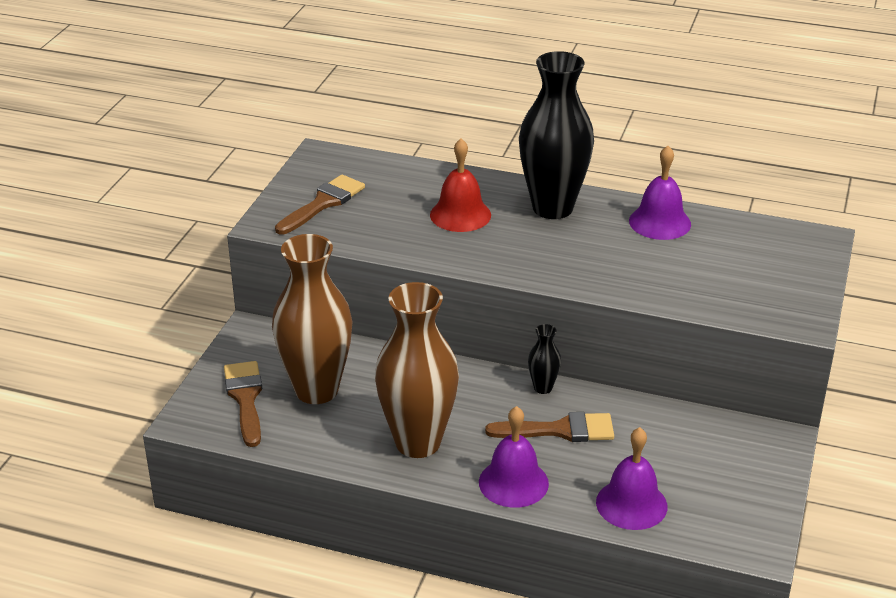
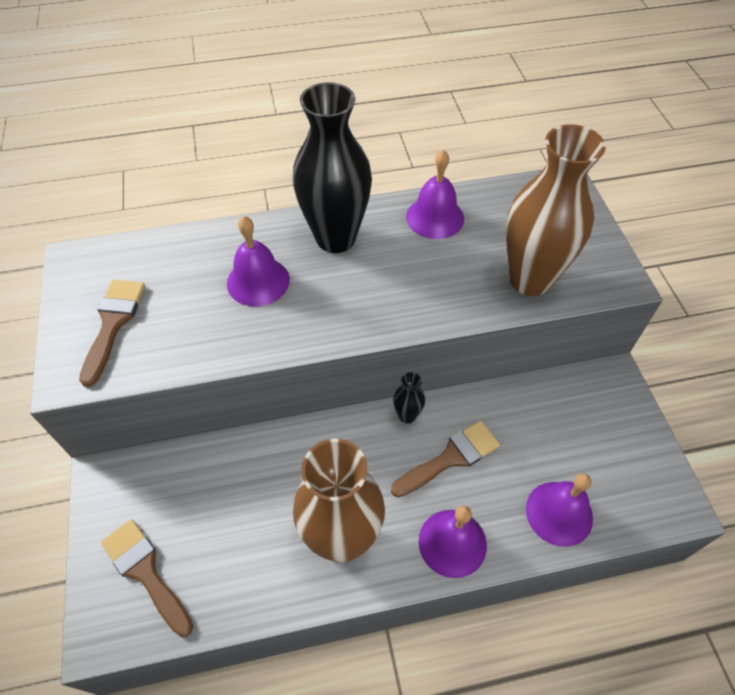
camera: 30 degrees left, 20 degrees up
(316, 390) = (210, 523): brown vase -> brown vase (530, 279)
(460, 215) = (258, 281): red bell -> purple bell

